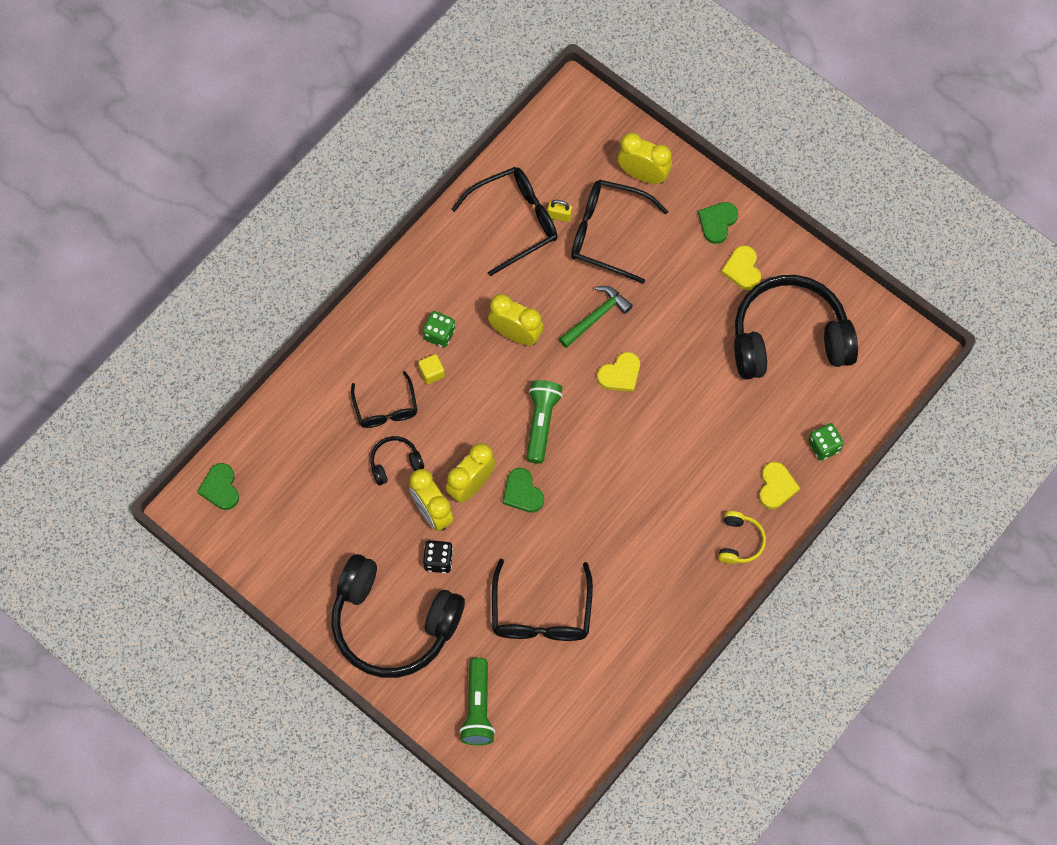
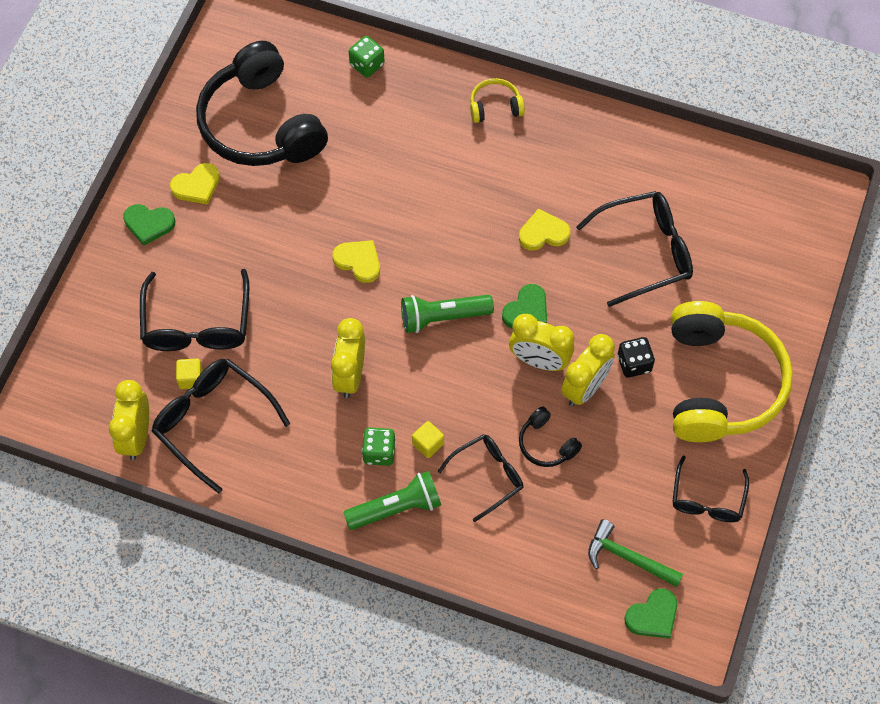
camera: 110 degrees left, 5 degrees down
(296, 569) = (707, 499): none -> black glasses
(392, 624) = (720, 383): black headphones -> yellow headphones
(477, 708) = (766, 276): green flashlight -> green flashlight (396, 508)
(559, 216) = (191, 378): yellow padlock -> yellow cube
(596, 317) = (301, 304): green hammer -> green hammer (628, 558)
(643, 175) = (112, 311): yellow clock -> yellow clock (137, 436)
(776, 486) = (425, 92): yellow heart -> yellow heart (543, 233)

